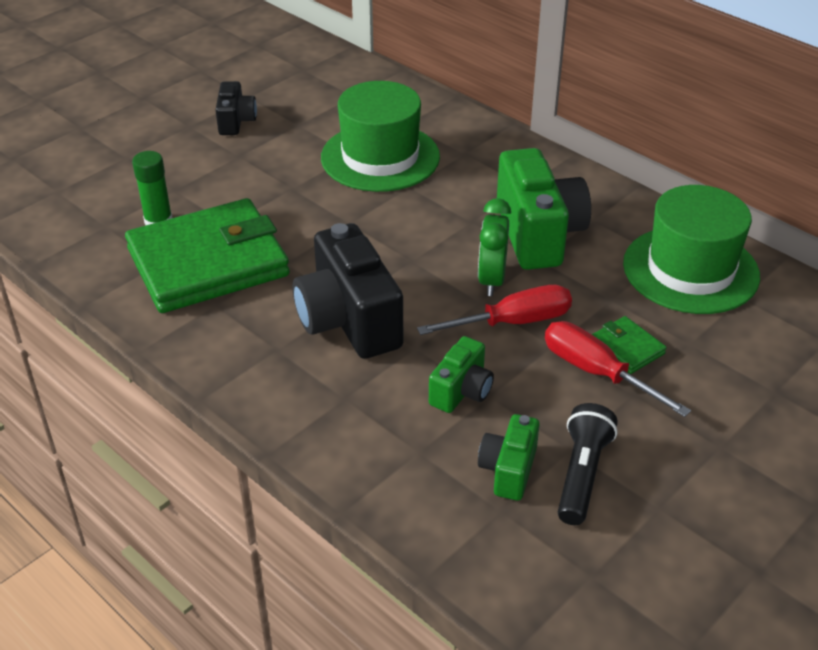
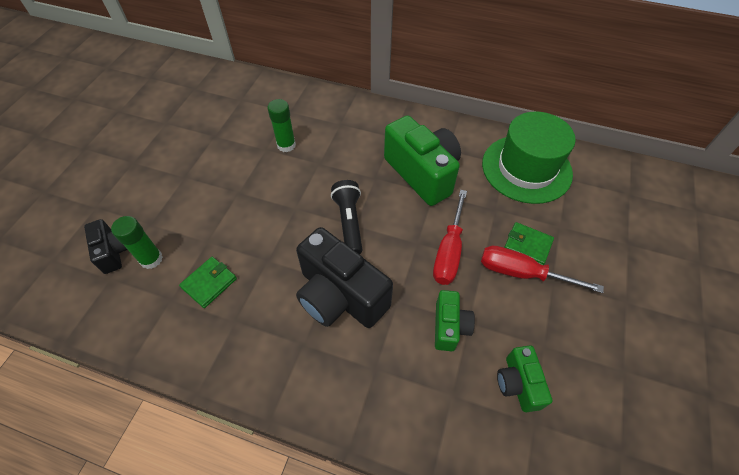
camera: 25 degrees left, 15 degrees up
(208, 262) = (209, 283): green wallet -> green wallet, size x0.40
(236, 121) = (167, 147): black camera -> black camera (114, 252)
(380, 157) = (286, 145): green hat -> green glue stick
(491, 280) = (415, 222): green clock -> none
(514, 322) = (449, 252): red screwdriver -> red screwdriver turned 150 degrees clockwise
(581, 475) = (564, 365): black flashlight -> black flashlight (349, 223)

